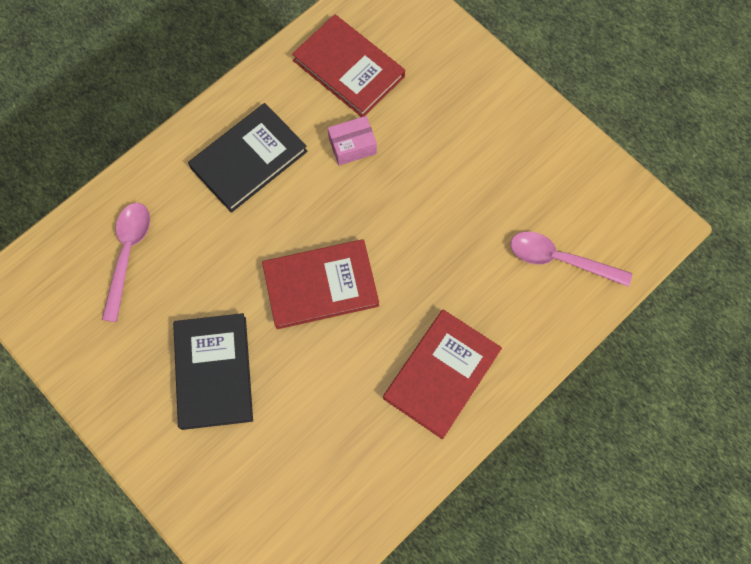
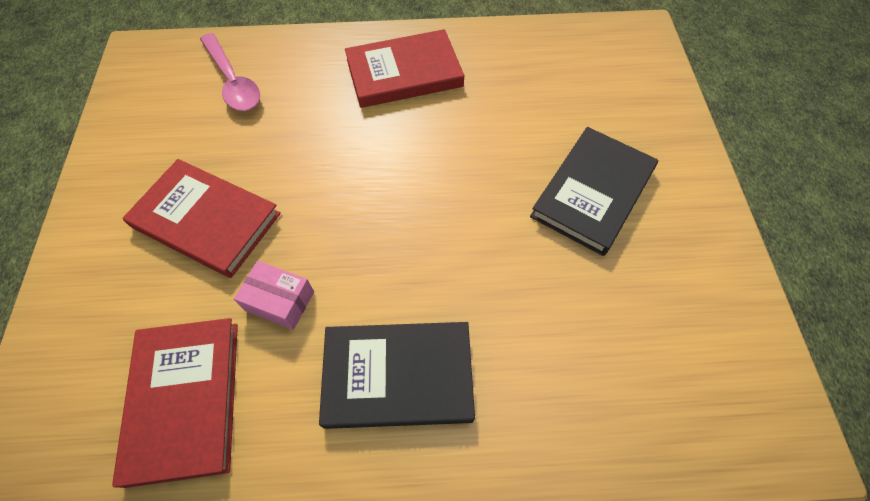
camera: 140 degrees left, 10 degrees down
(128, 254) = (615, 369): pink spoon -> none
(321, 286) = (438, 194): red book -> red book (206, 220)

